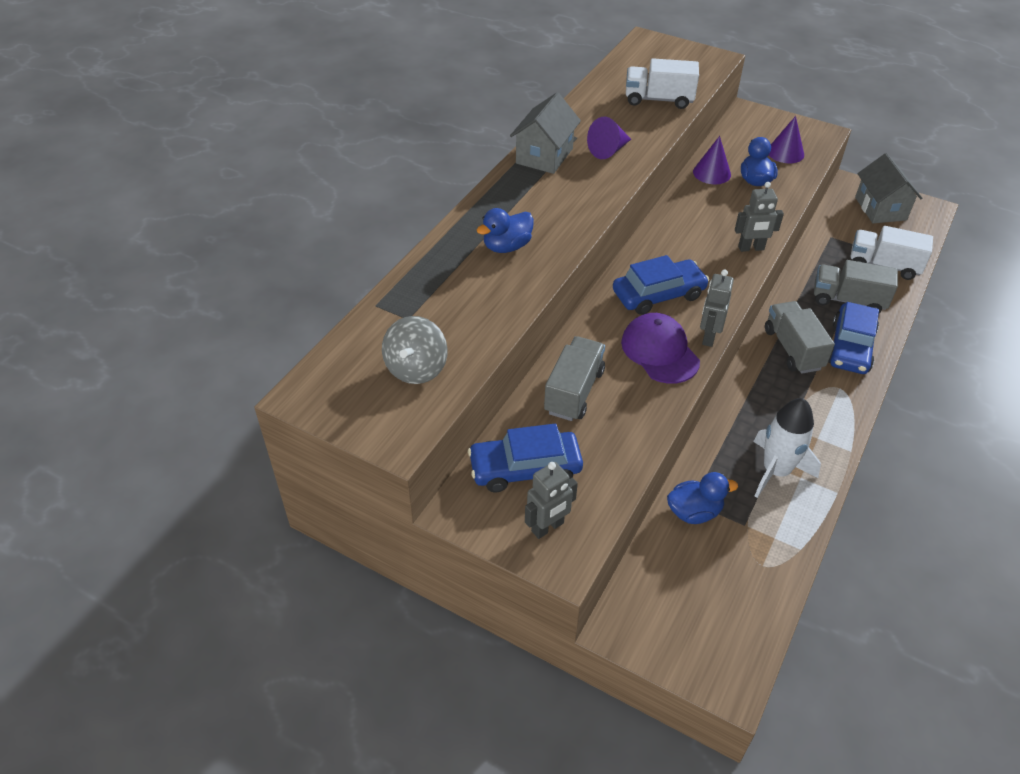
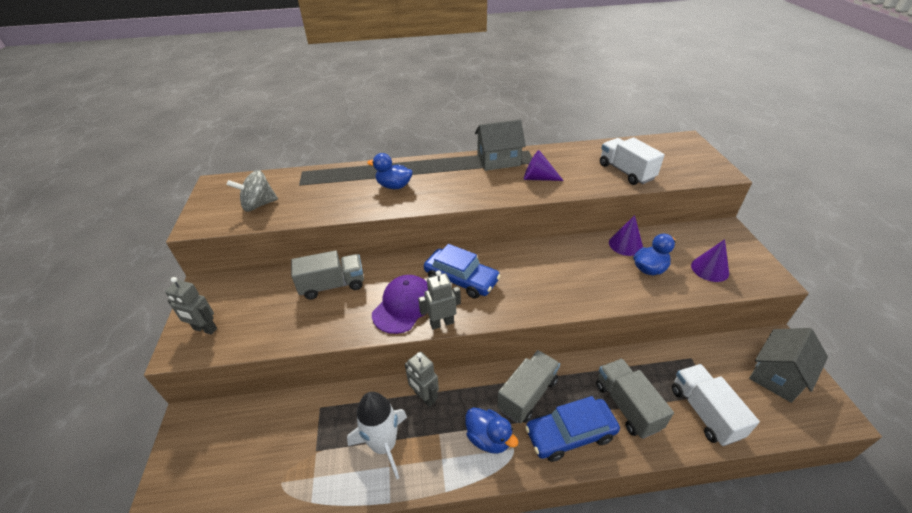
camera: 55 degrees right, 5 degrees down
(525, 468) = (251, 296): blue car -> none
(694, 512) = (310, 413): blue duck -> blue duck (488, 438)
(751, 248) = (566, 302): grey robot -> grey robot (424, 397)

